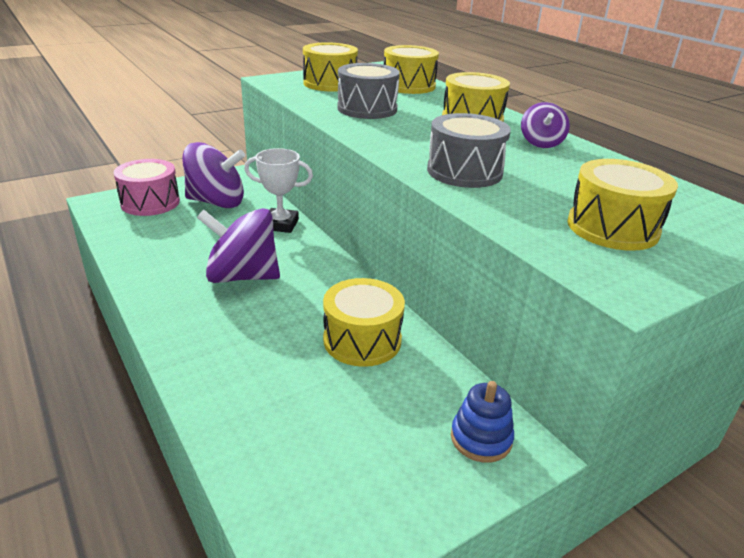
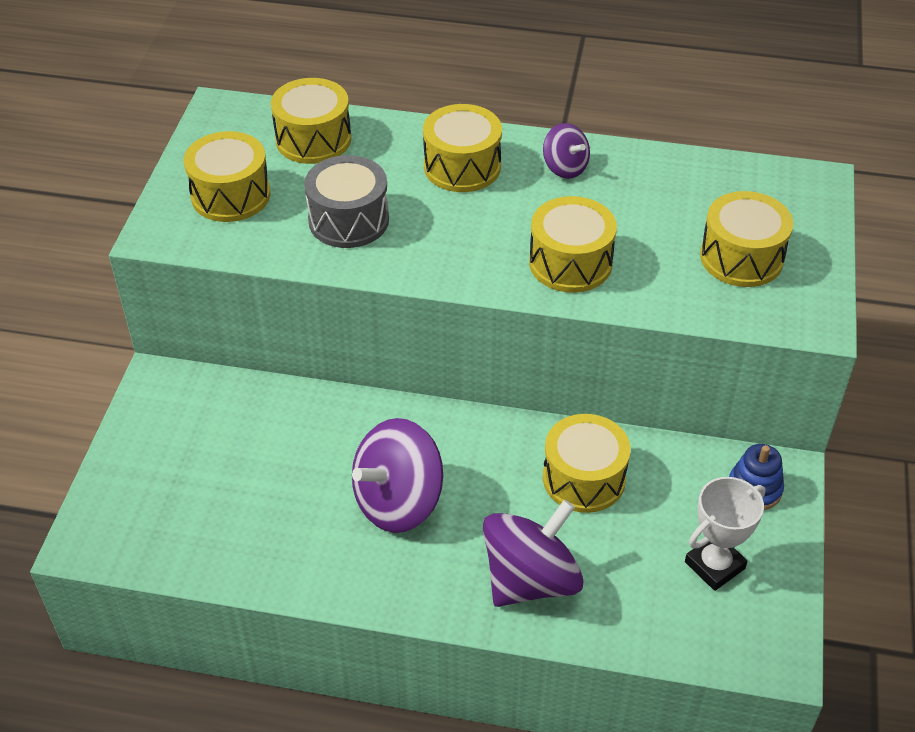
camera: 45 degrees left, 15 degrees up
(150, 202) = (143, 496): pink drum -> none
(216, 202) = (212, 436): purple spinning top -> purple spinning top (530, 579)
(280, 224) = (326, 412): white trophy -> white trophy (714, 565)
(464, 171) = (570, 263): grey drum -> yellow drum

